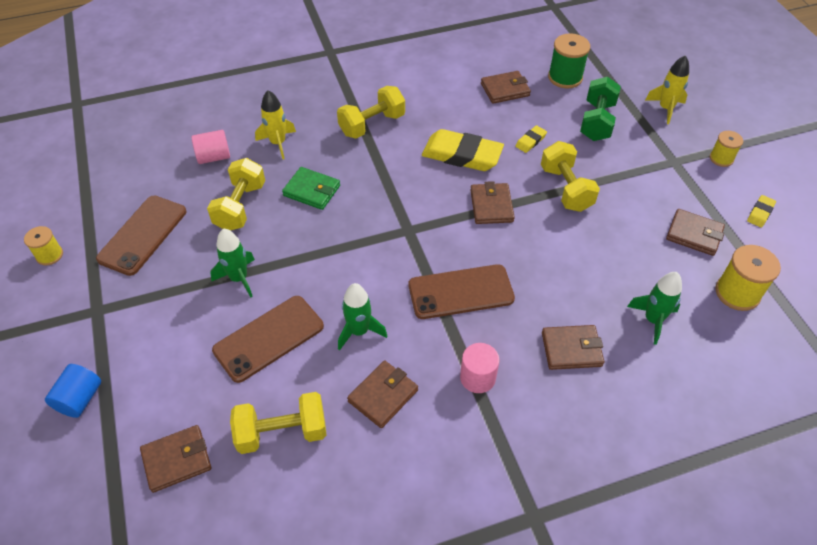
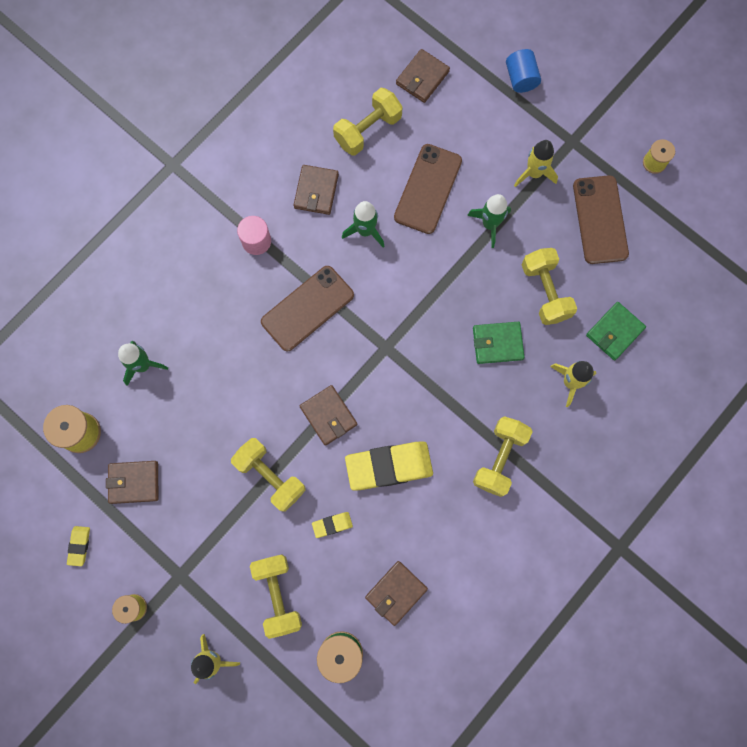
camera: 150 degrees right, 25 degrees up
(159, 300) = (534, 173): none -> yellow rocket
(214, 157) = (614, 332): pink cylinder -> green wallet
(530, 141) = (332, 525): yellow eraser -> yellow eraser turned 60 degrees clockwise
(571, 349) = (197, 303): brown wallet -> none
(597, 121) = (278, 595): green dumbbell -> yellow dumbbell

